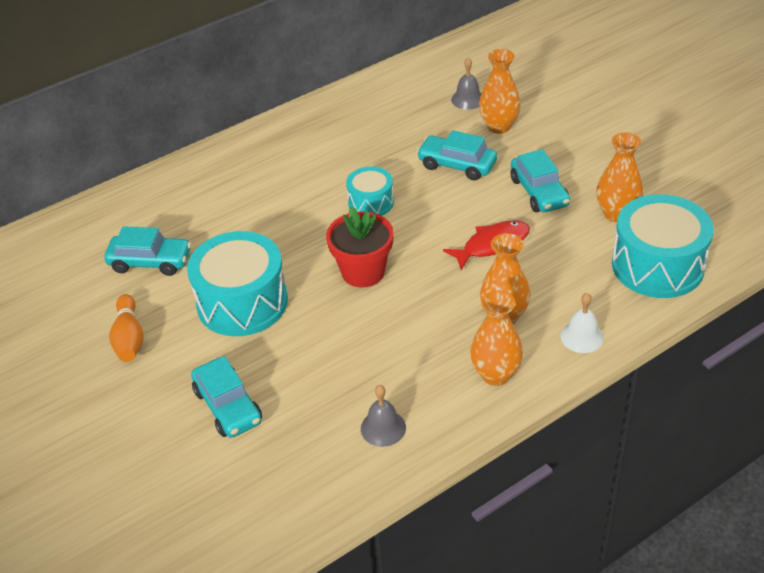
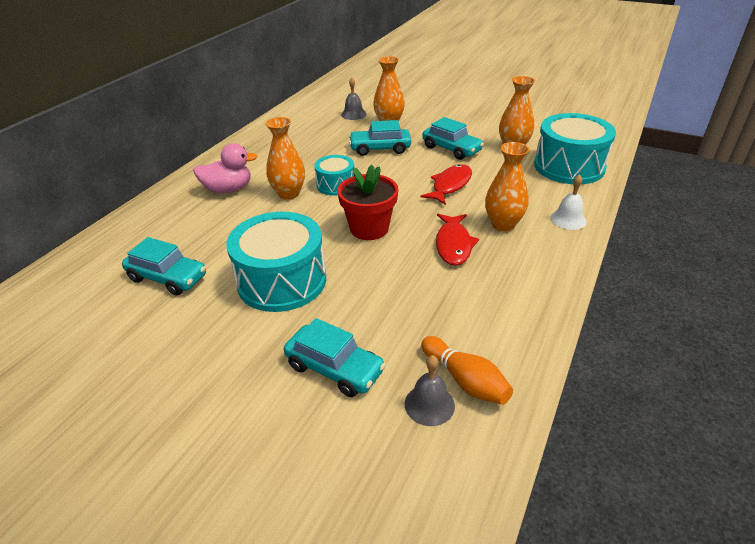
camera: 30 degrees left, 5 degrees down
(129, 338) = (187, 346): orange bowling pin -> orange bowling pin (465, 380)
(150, 262) = (168, 277): turquoise car -> turquoise car turned 45 degrees clockwise
(261, 172) = (228, 189): none -> pink duck
(383, 428) = (489, 332): grey bell -> grey bell (429, 404)
(431, 322) = (453, 244): none -> red fish
(495, 374) = (536, 262): orange vase -> orange vase (289, 194)

